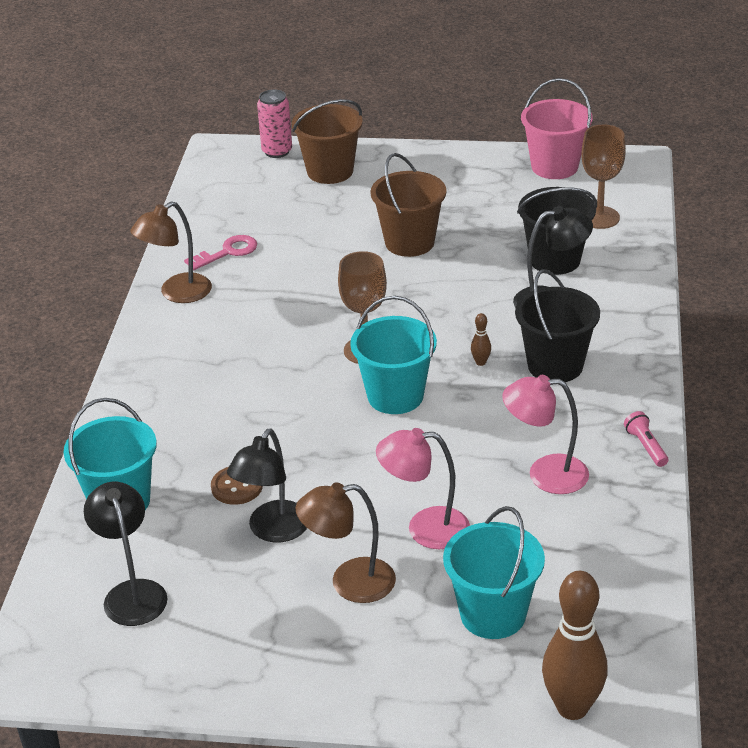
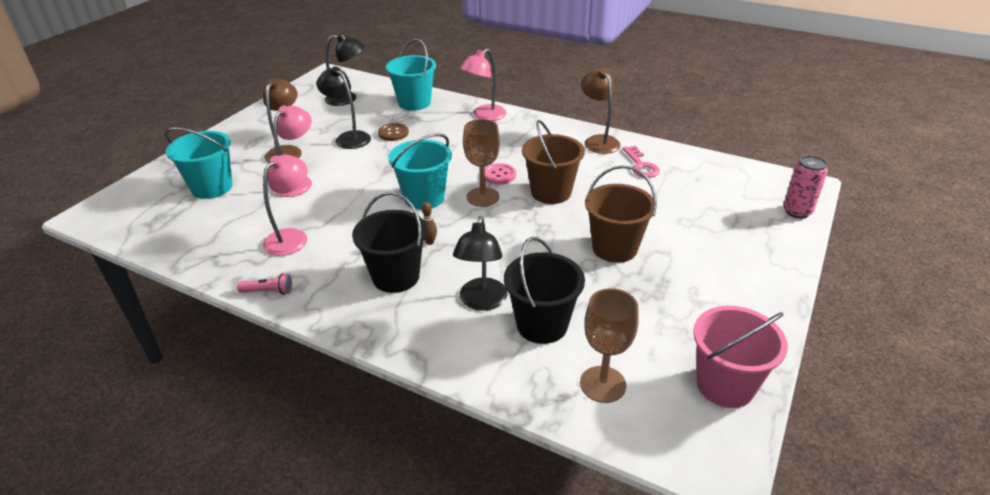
camera: 110 degrees right, 0 degrees up
(141, 410) = (484, 116): none -> pink lamp
(307, 351) = (499, 175): none -> pink button
(330, 171) = (753, 232): brown bucket -> brown bucket (551, 192)
(572, 707) = (125, 195): brown bowling pin -> none

